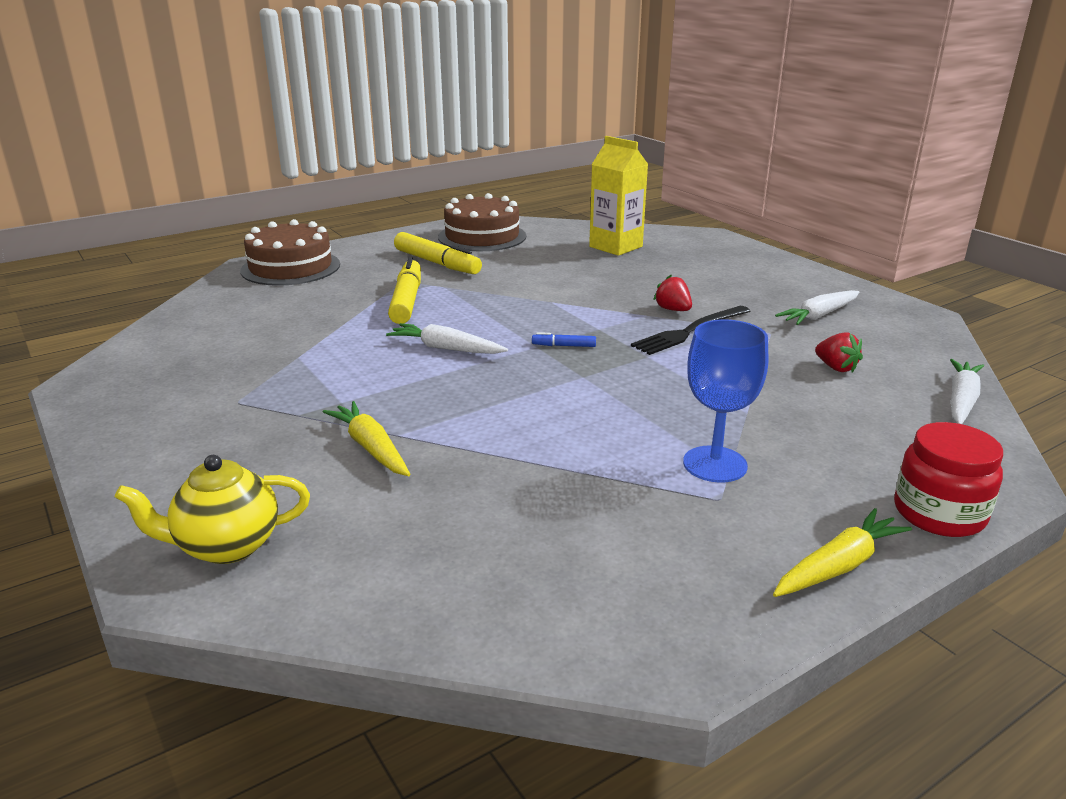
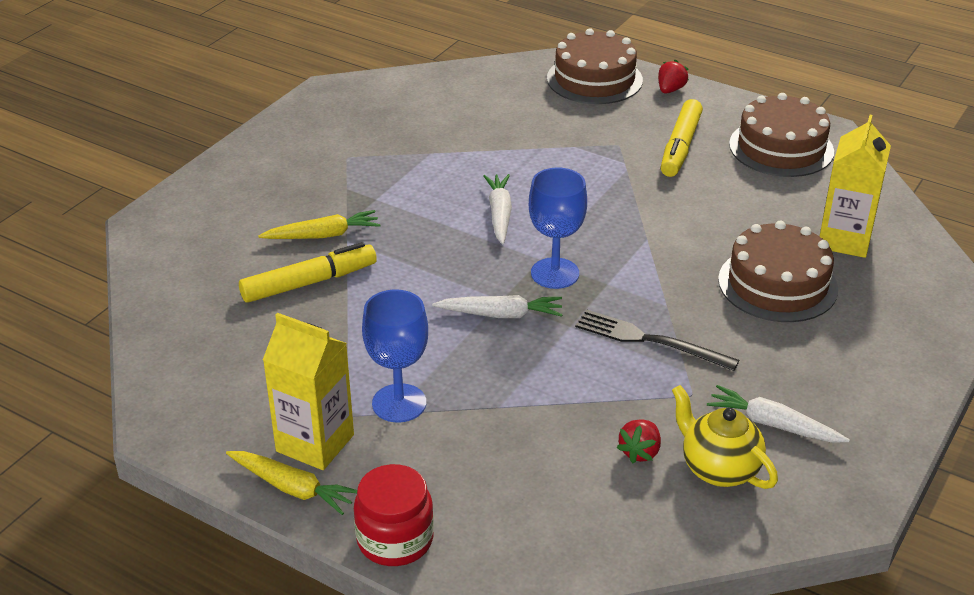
camera: 65 degrees right, 10 degrees up
(227, 546) = (187, 226): yellow teapot -> yellow teapot (718, 469)
(371, 448) = (323, 235): yellow carrot -> yellow carrot turned 45 degrees clockwise
(407, 300) = (578, 162): yellow marker -> yellow marker (309, 283)
(564, 346) = (555, 273): blue marker -> blue goblet
(651, 276) = (777, 284): none -> brown cake
(673, 310) = (695, 319): red strawberry -> red strawberry (670, 90)
(761, 532) = (315, 443): none -> yellow carton
(961, 400) = (627, 549): white carrot -> white carrot (501, 314)

